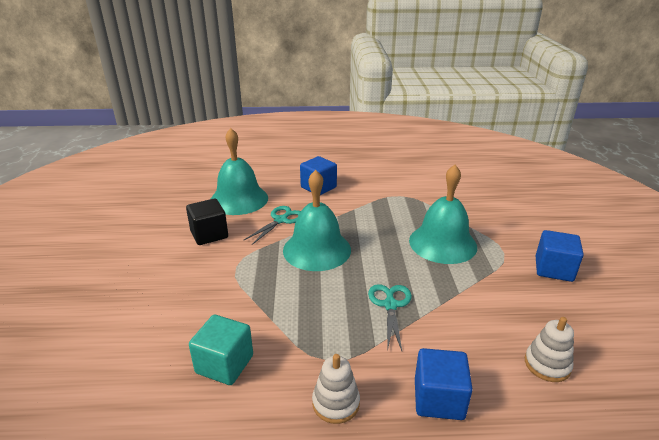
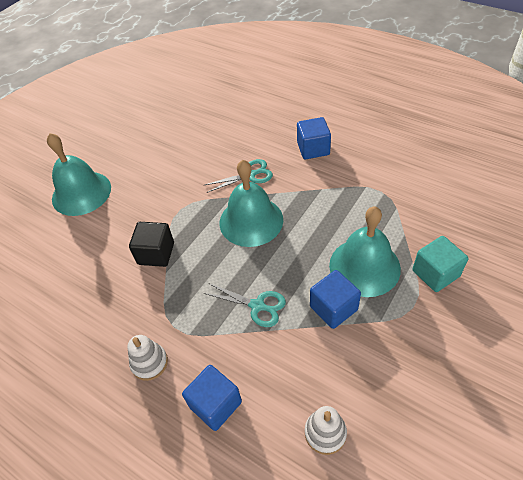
camera: 40 degrees right, 20 degrees up
(209, 234) = (186, 167): black cube -> black cube (156, 253)
(224, 364) = (111, 291): turquoise cube -> turquoise cube (435, 273)
(239, 199) = (236, 137): turquoise bell -> turquoise bell (81, 193)
(390, 305) = (257, 306): turquoise scissors -> turquoise scissors turned 75 degrees clockwise
(553, 269) = (443, 351): blue cube -> blue cube (333, 308)

